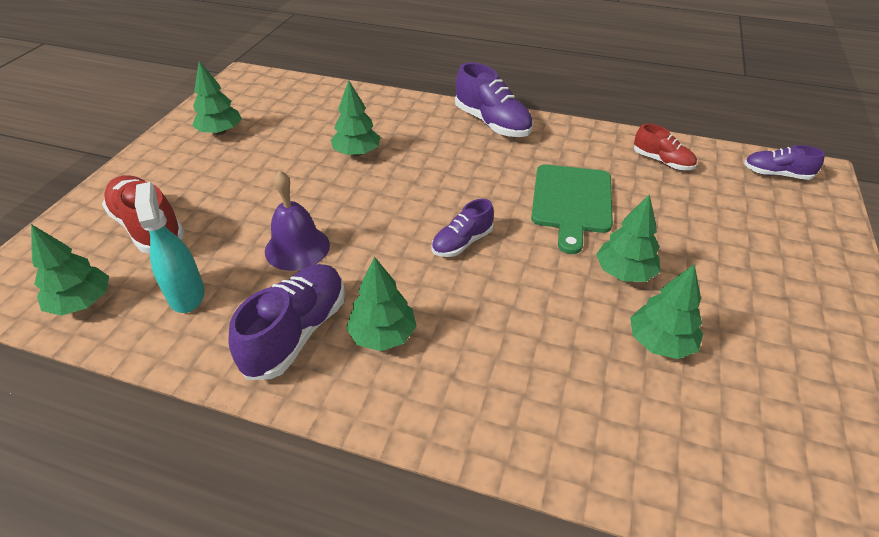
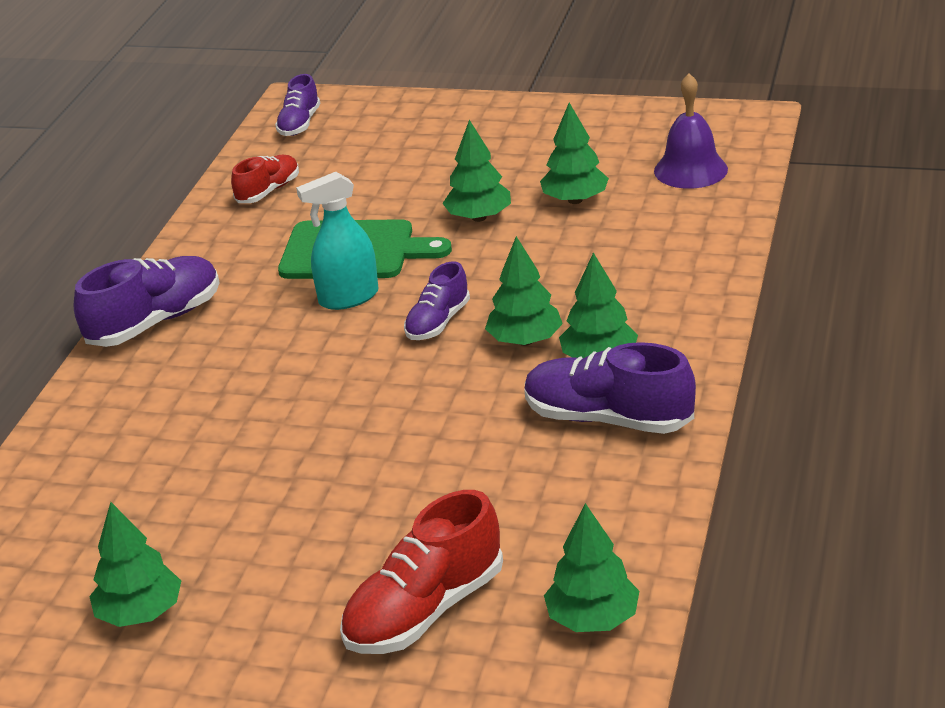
camera: 90 degrees left, 10 degrees down
(186, 294) = (561, 525): turquoise spray bottle -> turquoise spray bottle (348, 298)
(297, 248) = (459, 451): purple bell -> purple bell (690, 170)
(357, 153) = (227, 439): green tree -> green tree (525, 341)
(462, 243) = (438, 322): purple shoe -> purple shoe turned 75 degrees clockwise

